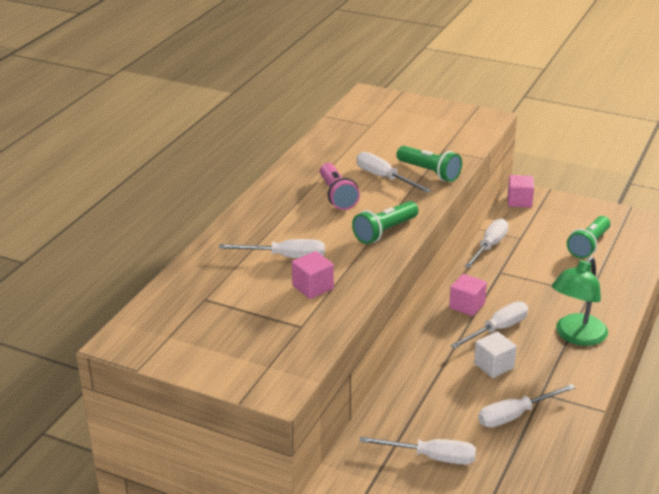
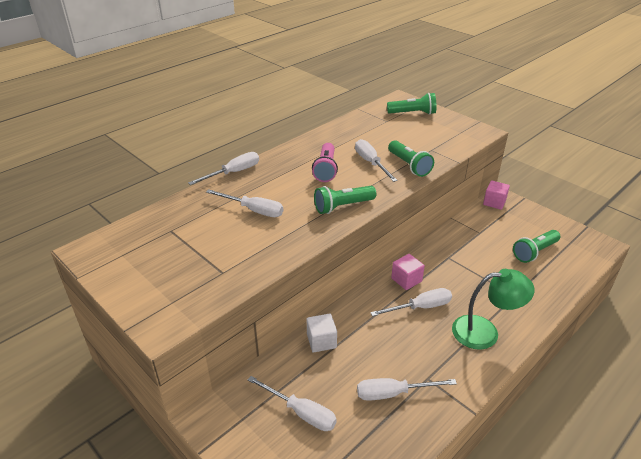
camera: 20 degrees right, 5 degrees up
(313, 287) = (255, 240): pink cube -> none
(395, 110) = (413, 113): none -> green flashlight
(489, 246) = (451, 234): white screwdriver -> white screwdriver (233, 173)
(494, 366) = (400, 340): white cube -> white cube (321, 341)
(576, 336) = (485, 332): green lamp -> green lamp turned 150 degrees counterclockwise

